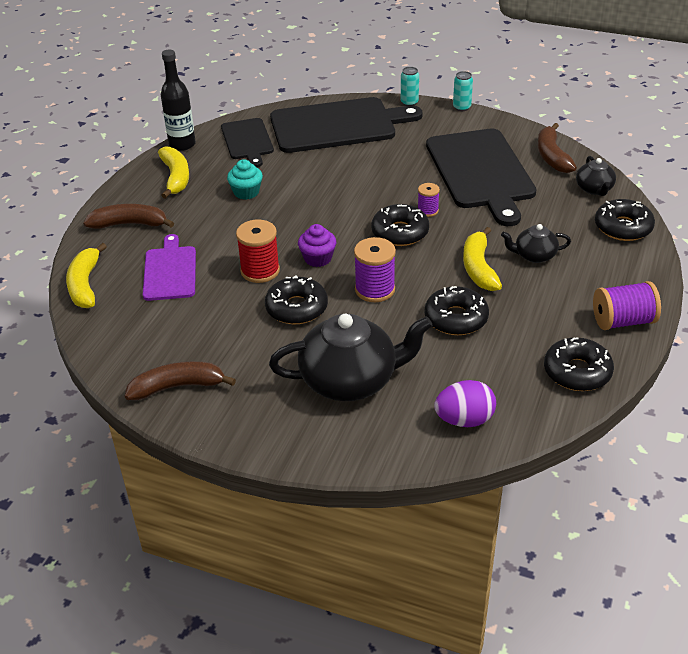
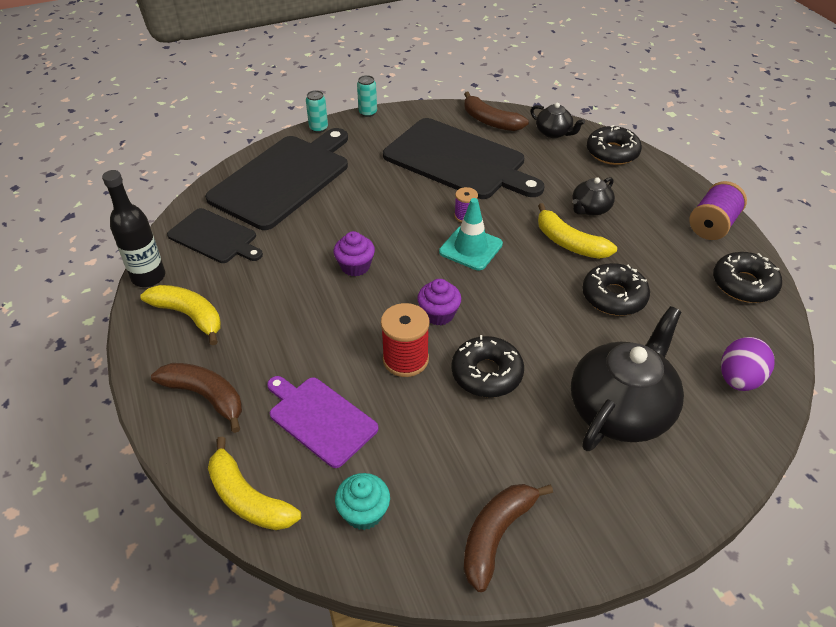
camera: 45 degrees left, 5 degrees up
(129, 224) = (205, 396): brown banana -> brown banana turned 75 degrees clockwise
(246, 192) = (285, 289): turquoise cupcake -> turquoise cupcake (364, 512)
(307, 202) = (355, 266): none -> purple cupcake
(375, 289) = (523, 312): purple spool -> none
(400, 232) = (471, 248): black donut -> turquoise traffic cone

